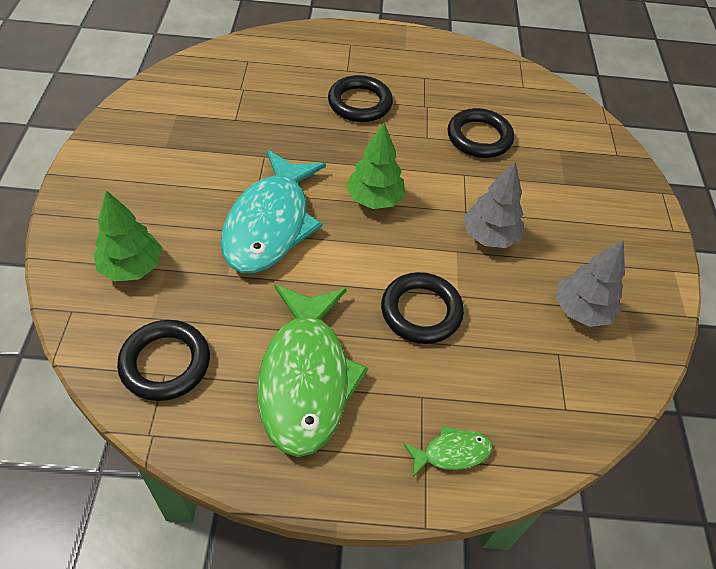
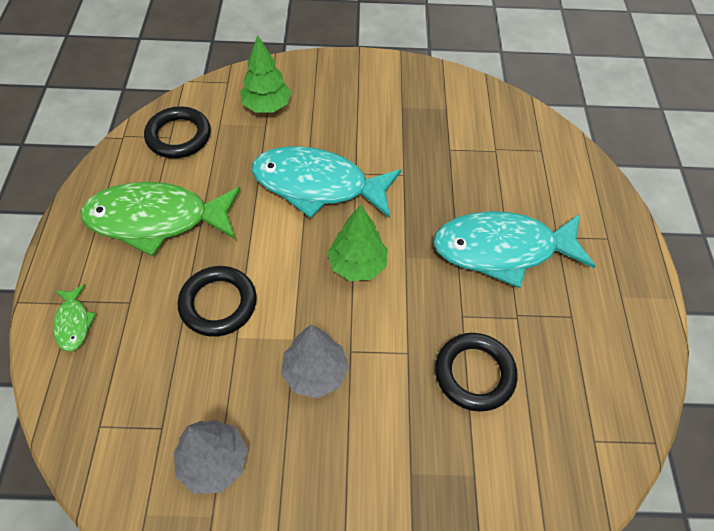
camera: 90 degrees right, 5 degrees up
(360, 103) = (502, 249): black ring -> turquoise fish

